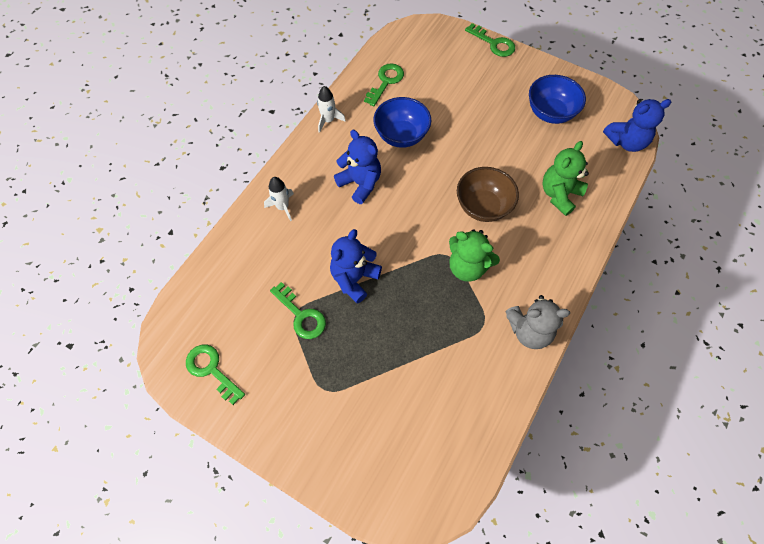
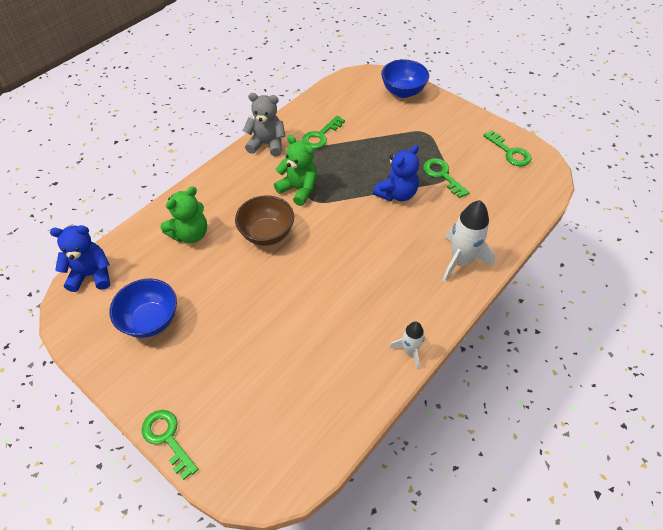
camera: 170 degrees left, 10 degrees down
(282, 207) = (461, 260): white rocket -> white rocket, size x1.74
(360, 183) = (381, 272): blue teddy bear -> none
(386, 82) = (331, 396): green key -> green key (320, 136)
(401, 136) = (328, 318): blue bowl -> blue bowl (403, 91)

